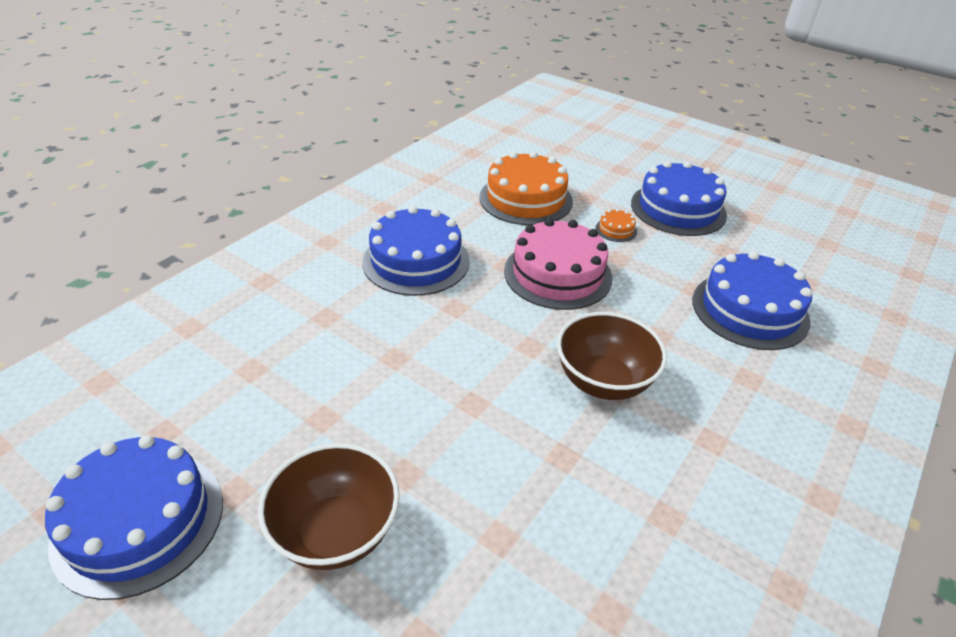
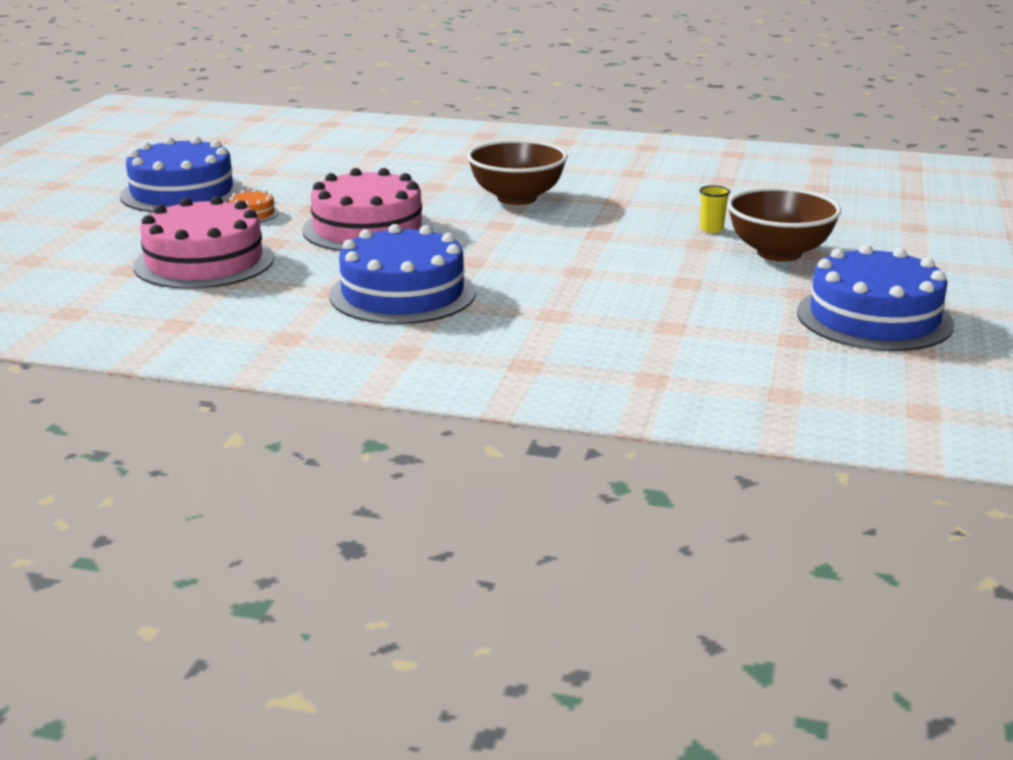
camera: 110 degrees left, 15 degrees down
(439, 505) = (711, 229): none -> yellow cup
(526, 199) = (204, 262): orange cake -> pink cake
(750, 310) = (362, 161): blue cake -> none

